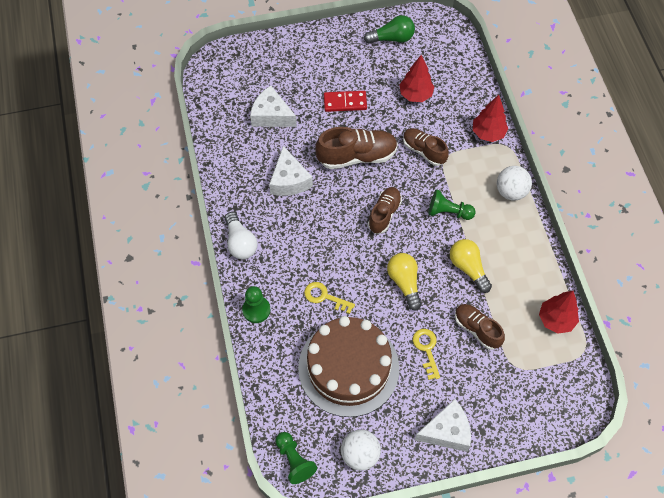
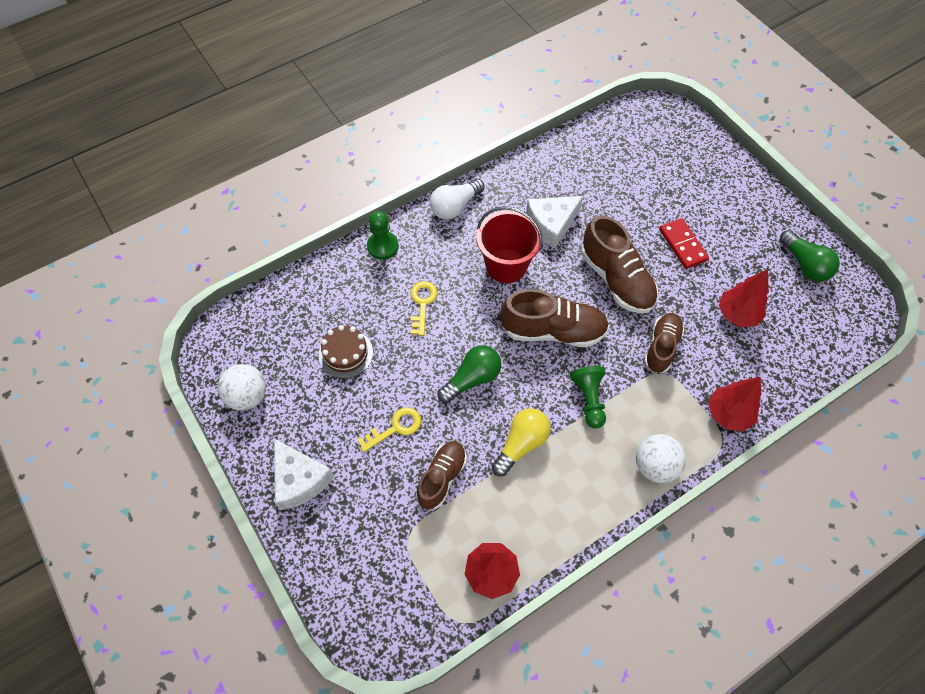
camera: 70 degrees right, 0 degrees up
(271, 115) = (625, 182): white cheese -> none
(294, 460) = (225, 335): green pawn -> none
(314, 225) = (506, 265): none -> red bucket
(348, 368) = (345, 353): brown cake -> brown cake, size x0.46
(384, 214) = (553, 330): brown shoe -> brown shoe, size x1.54
(404, 283) = (472, 379): yellow light bulb -> green light bulb

